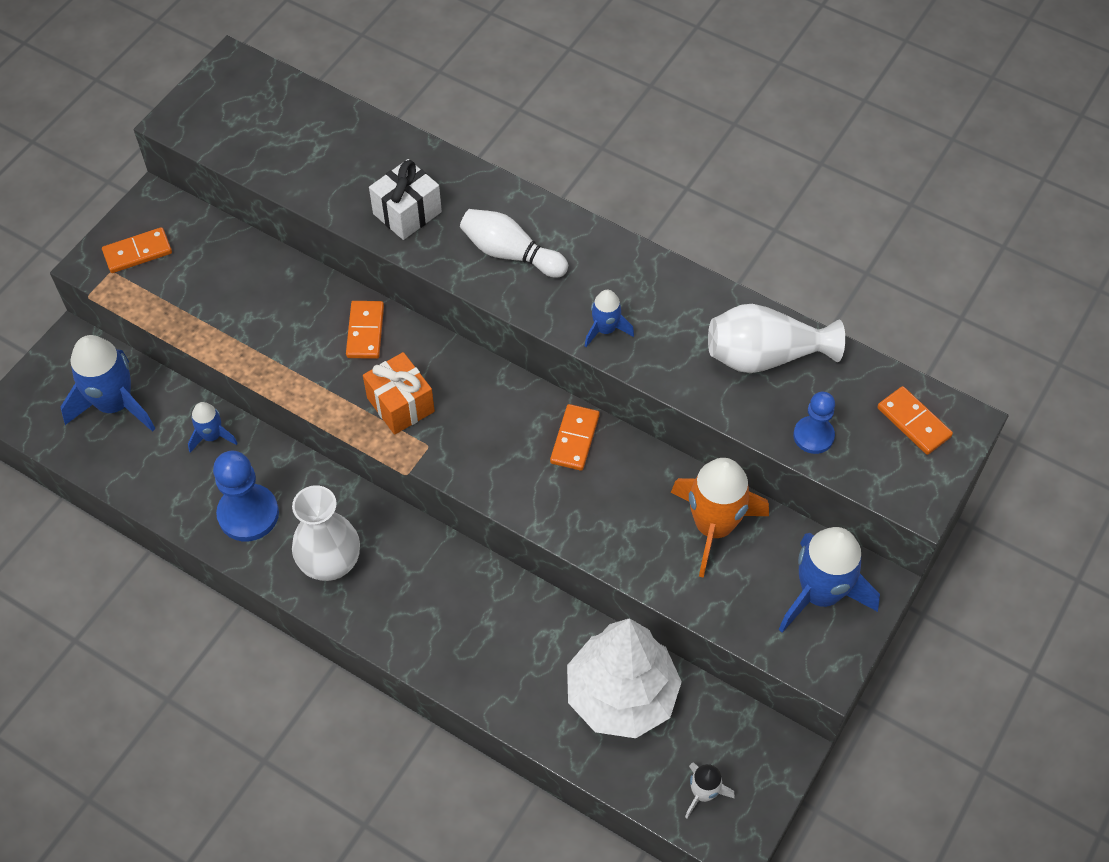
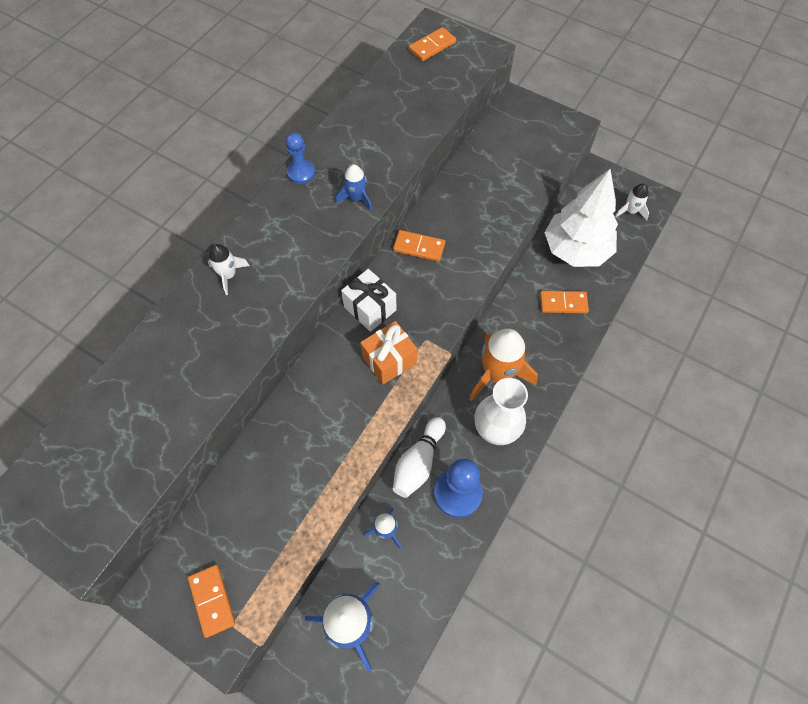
camera: 90 degrees left, 5 degrees up
(365, 331) = (318, 389): orange domino -> orange domino (563, 303)
(407, 213) = (230, 333): white gift -> white gift (370, 308)
(486, 204) = (228, 275): none -> white rocket
(510, 253) = (281, 258): white bowling pin -> white bowling pin (418, 462)
(713, 526) = (483, 173): orange rocket -> orange rocket (497, 374)
(765, 356) = (382, 112): white vase -> none
(813, 436) = (444, 92): blue pawn -> blue pawn (301, 172)
(819, 594) = (525, 125): blue rocket -> none

